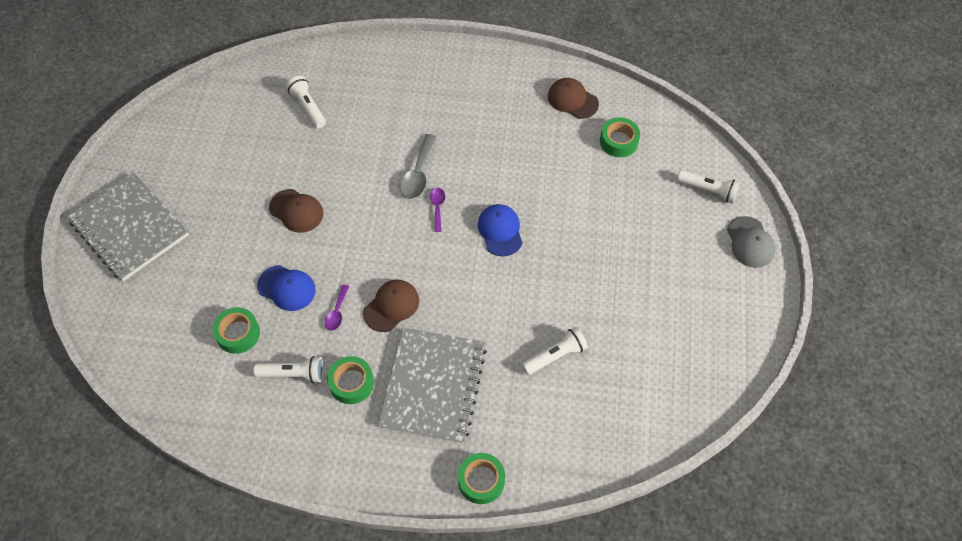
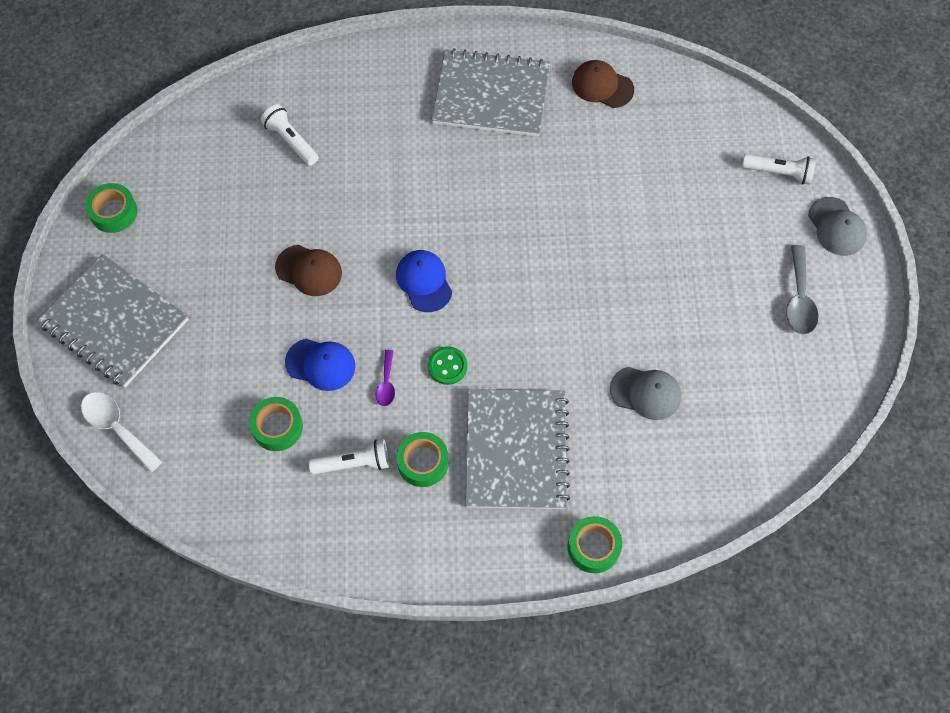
camera: 10 degrees left, 5 degrees up
(108, 313) = (117, 428): none -> white spoon
(391, 306) = (447, 366): brown cap -> green button
(418, 174) = (441, 204): grey spoon -> grey spoon (799, 299)
(437, 207) = (473, 240): purple spoon -> none
(479, 95) = (491, 95): none -> grey notebook
(500, 231) = (552, 257): blue cap -> blue cap (424, 281)
(555, 355) = (645, 393): white flashlight -> grey cap
(618, 141) = (665, 129): green tape -> green tape (113, 212)

